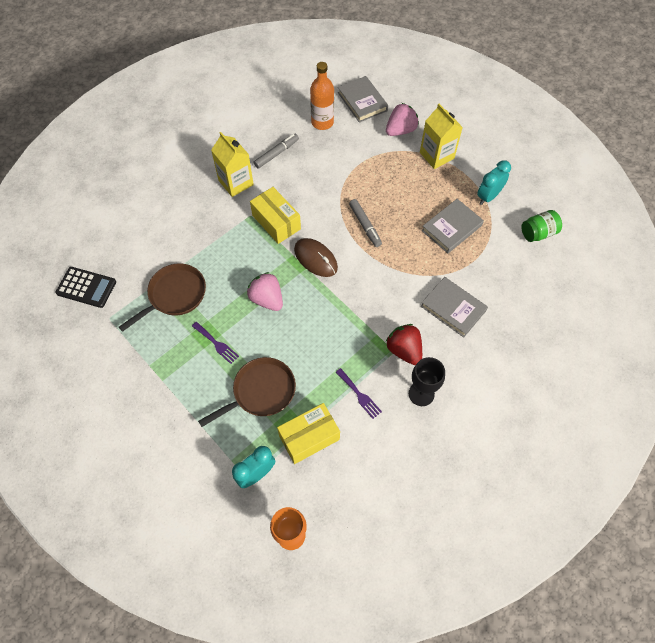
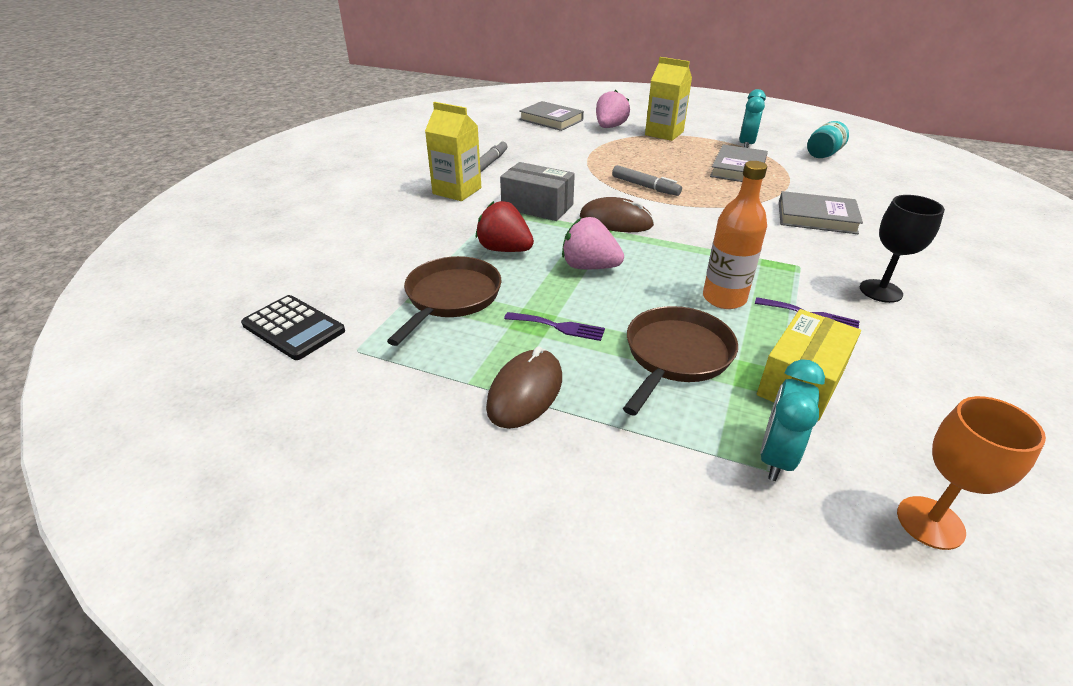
camera: 25 degrees left, 25 degrees down
(86, 287) = (293, 328): black calculator -> black calculator turned 45 degrees clockwise
(172, 383) = (525, 392): none -> brown mouse
(276, 222) = (537, 206): yellow box -> grey box
(322, 122) = (521, 137): orange bottle -> orange bottle (724, 298)
(404, 350) = (810, 261): red strawberry -> red strawberry (505, 249)
(538, 233) = (823, 154): green jar -> turquoise jar

